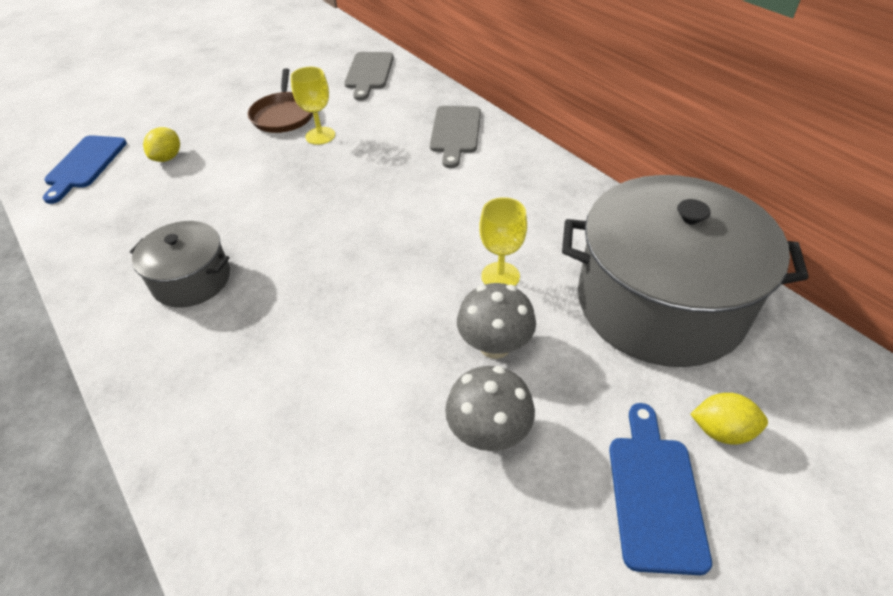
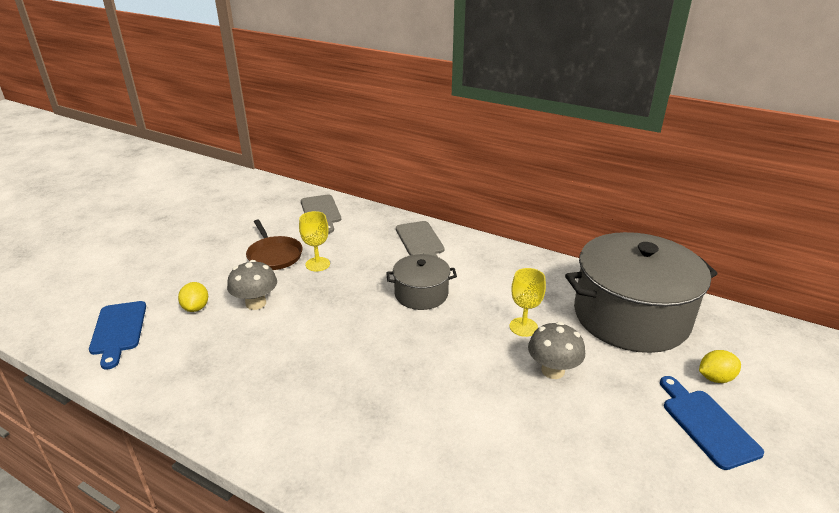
camera: 25 degrees left, 15 degrees down
(191, 280) = (295, 391): grey pot -> grey pot (421, 294)
(488, 432) = (589, 423): grey mushroom -> grey mushroom (256, 303)

